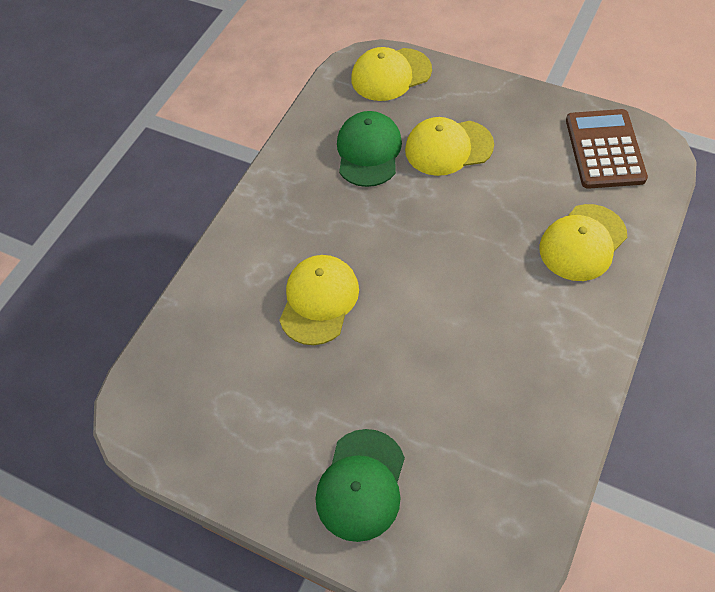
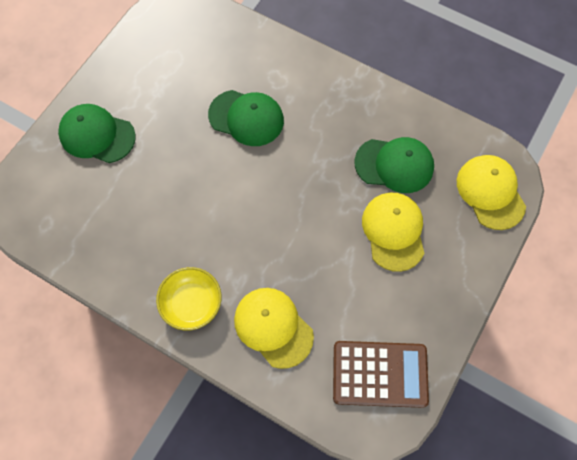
camera: 90 degrees right, 10 degrees up
(319, 301) = (246, 118): yellow cap -> green cap
(577, 326) = (192, 303): none -> yellow bowl

